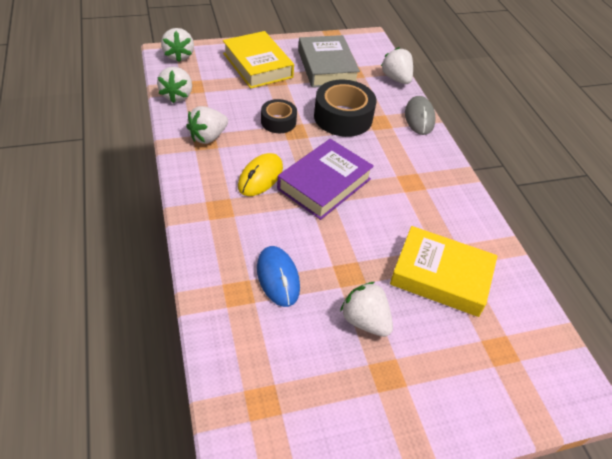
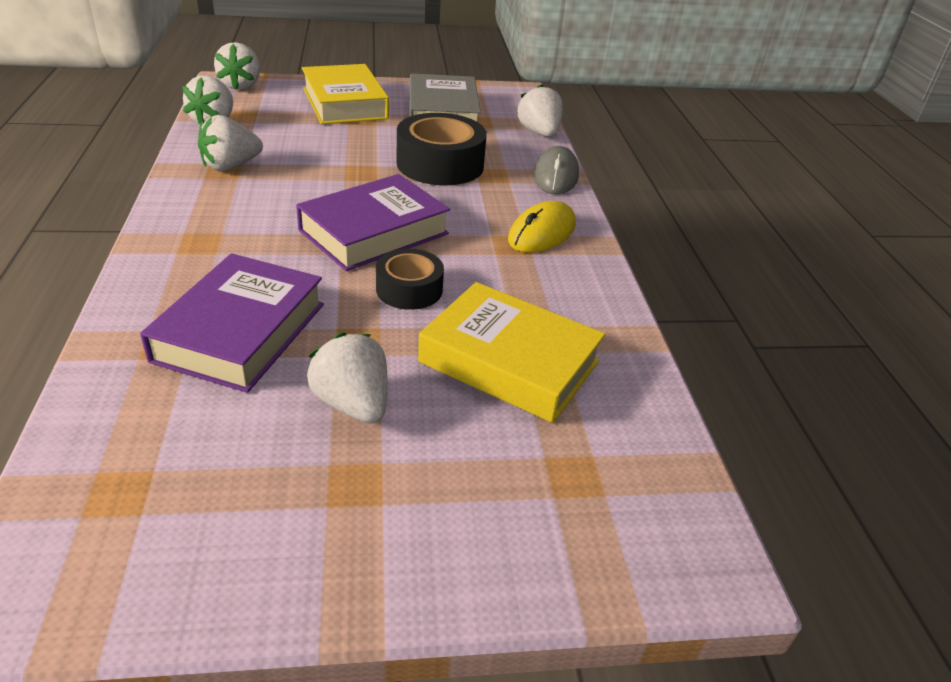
camera: 10 degrees right, 10 degrees down
(260, 177) = (281, 215): yellow mouse -> yellow mouse (542, 233)
(278, 121) = (342, 160): black tape -> black tape (409, 289)
(278, 277) = (240, 332): blue mouse -> purple book

